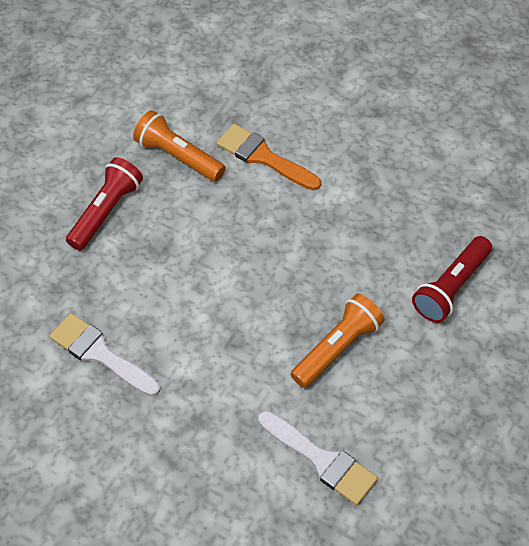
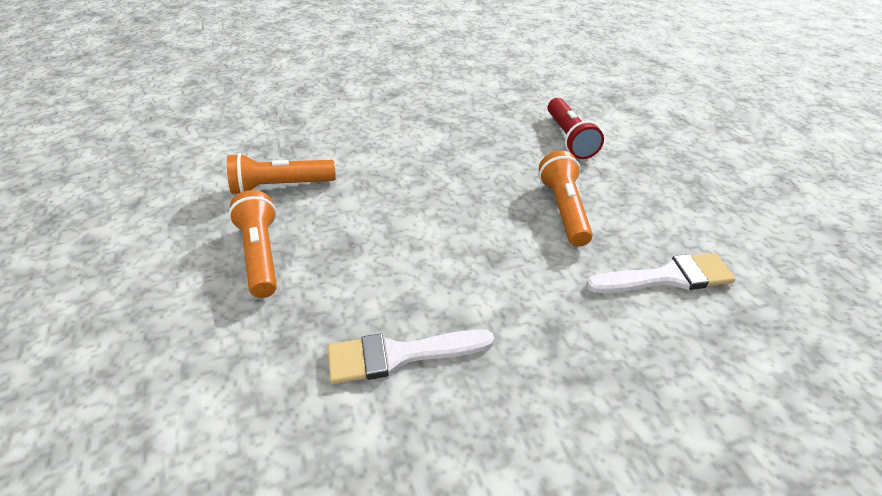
camera: 50 degrees left, 15 degrees down
(106, 211) = (260, 255): red flashlight -> orange flashlight
(263, 157) = (350, 151): orange brush -> none

